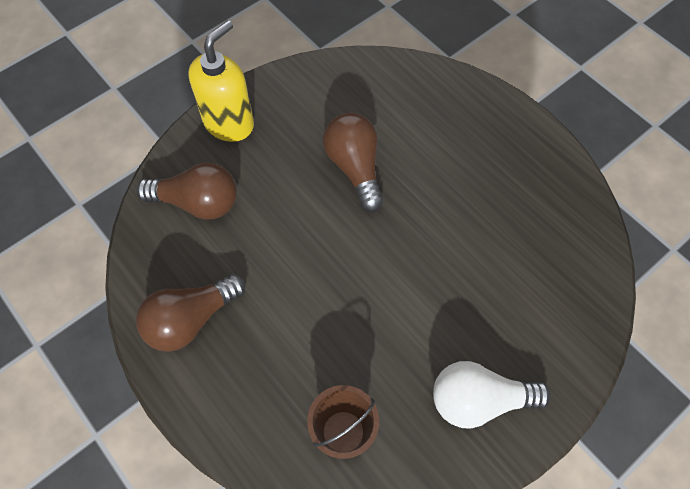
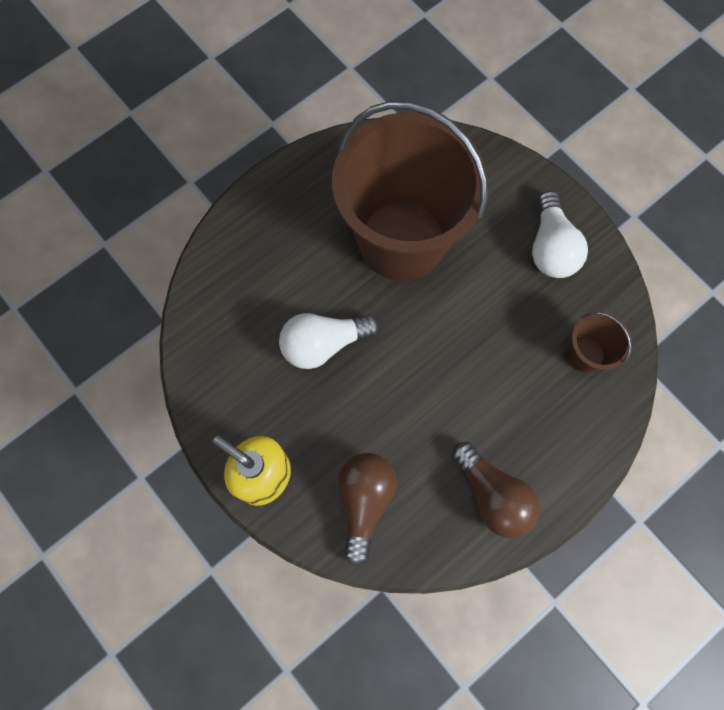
camera: 90 degrees left, 10 degrees up
(355, 167) = (323, 344): brown light bulb -> white light bulb
(473, 238) = (402, 240): none -> brown bucket

